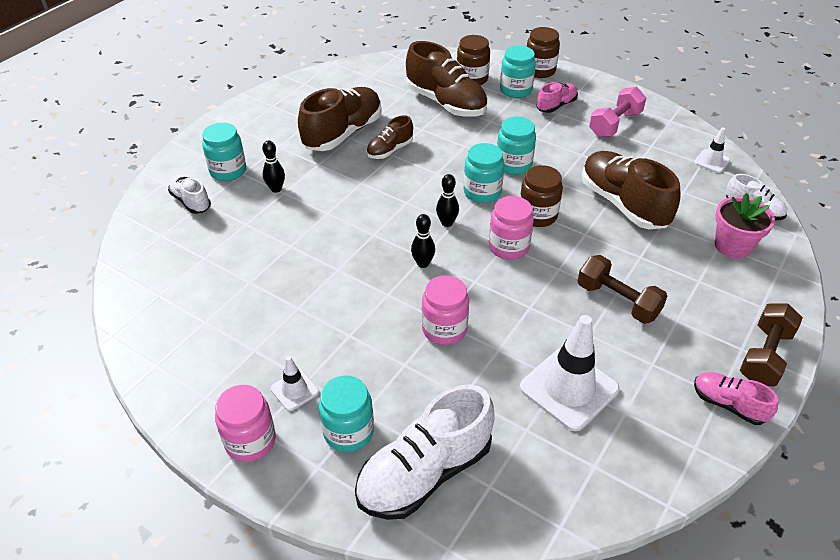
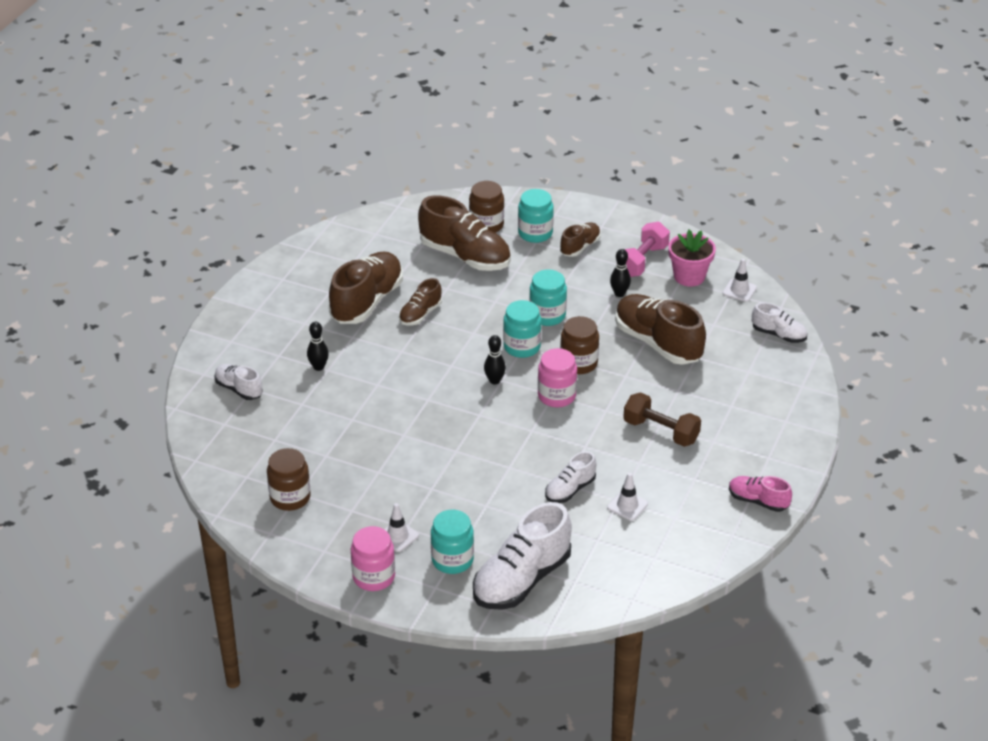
camera: 10 degrees left, 5 degrees down
(228, 171) = (263, 354): turquoise jar -> none
(423, 263) = (481, 420): black bowling pin -> black bowling pin (619, 293)
(444, 329) = (513, 473): pink jar -> none
(505, 358) = (570, 489): none -> white shoe
(539, 70) = (556, 207): brown jar -> brown jar (290, 498)
(556, 106) = (580, 247): pink shoe -> brown shoe
(569, 388) = (627, 506): white traffic cone -> white traffic cone, size x0.50
(732, 246) = (760, 371): pink flower pot -> pink flower pot (689, 276)
(764, 356) = (787, 460): brown dumbbell -> none

